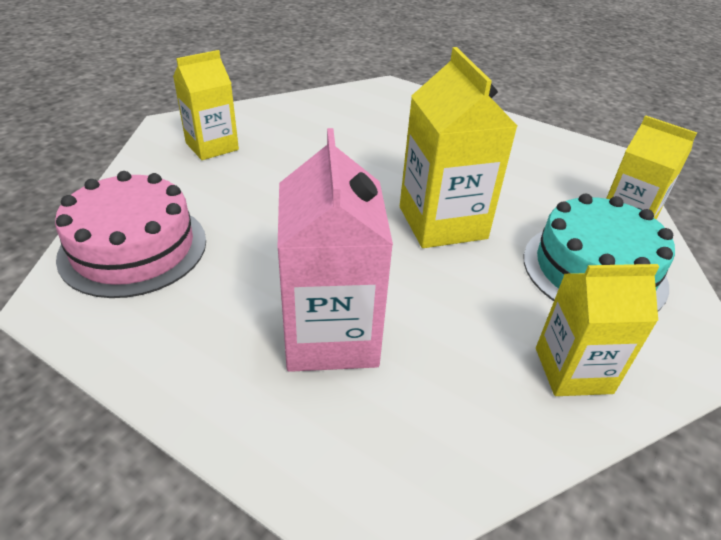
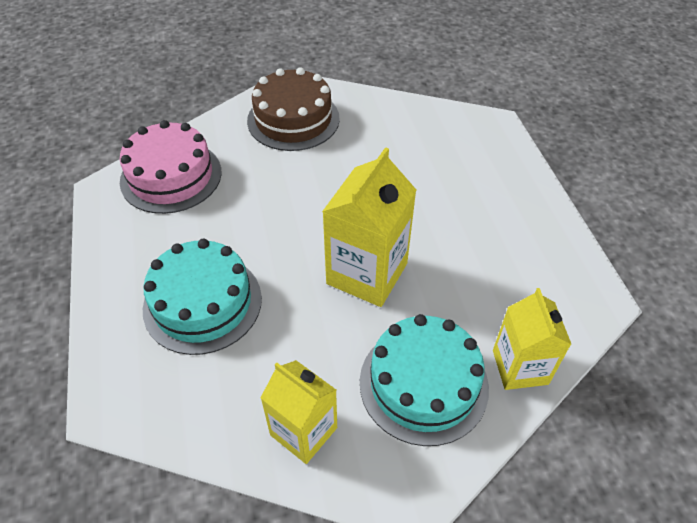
camera: 45 degrees right, 10 degrees up
(212, 146) = (293, 119): yellow carton -> brown cake
(331, 335) = (202, 303): pink carton -> turquoise cake

